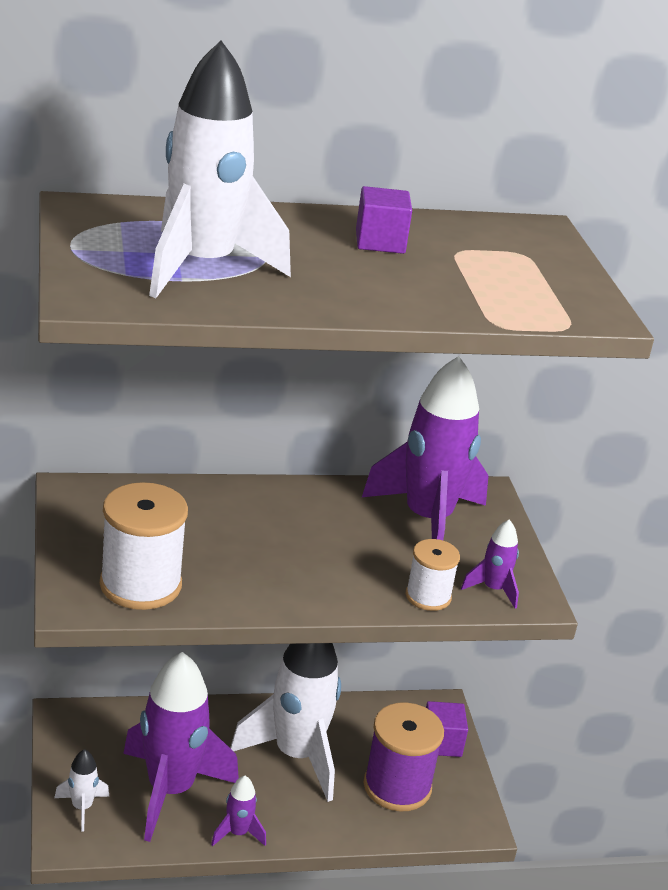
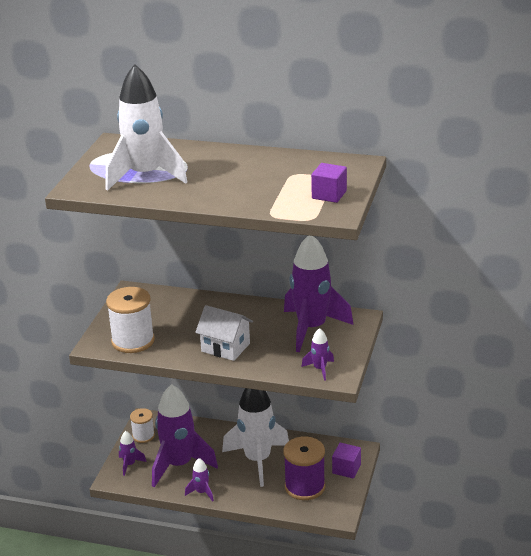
camera: 30 degrees right, 0 degrees up
(82, 807) = (129, 464): white rocket -> purple rocket
(313, 573) = (225, 347): none -> white house
(380, 242) = (254, 167): purple cube -> purple cube (329, 195)
(428, 596) = (279, 367): white spool -> white spool (143, 436)

